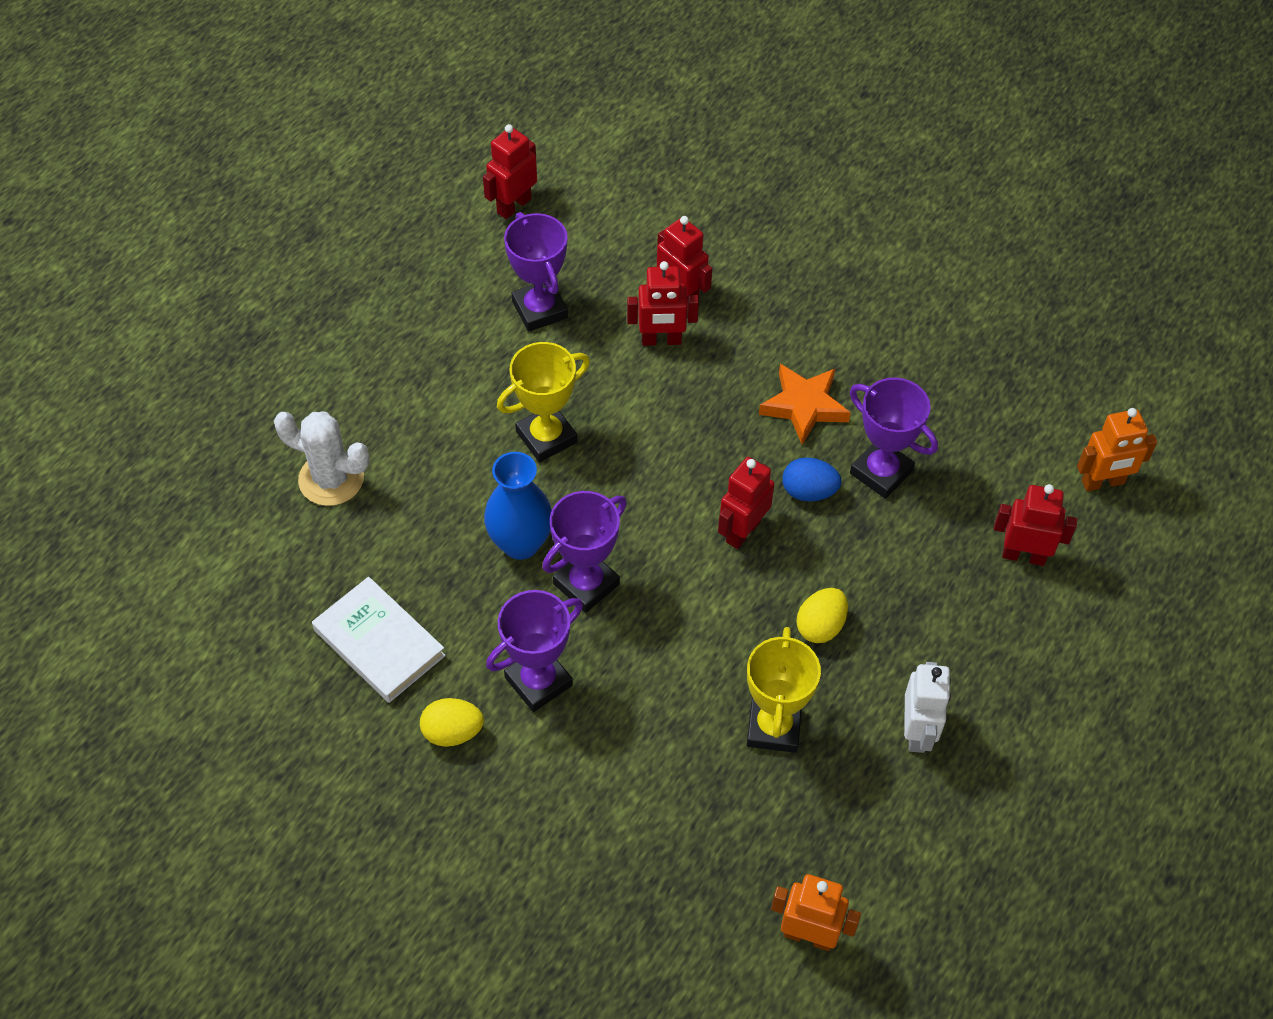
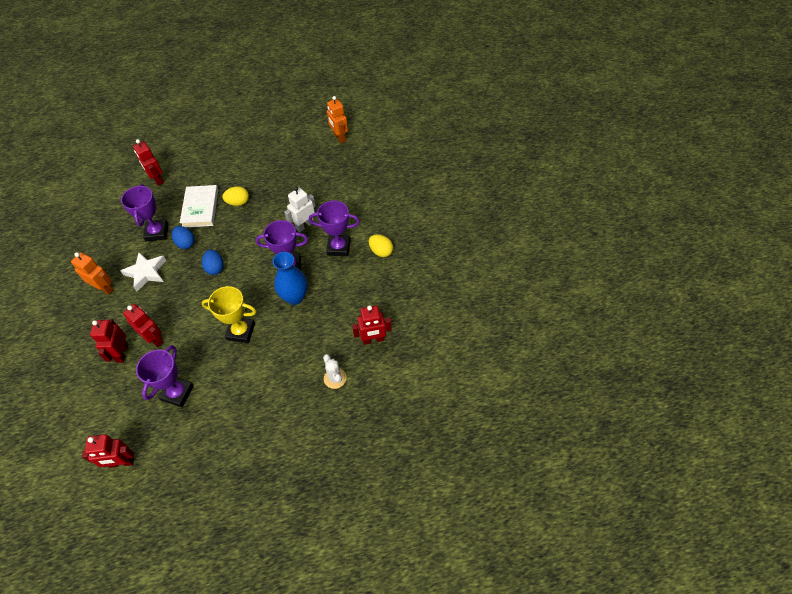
camera: 135 degrees left, 0 degrees up
(331, 479) = (335, 378): white cactus -> white cactus, size x0.66
(379, 643) = (377, 298): white book -> white book (200, 208)
(706, 491) = (215, 268): none -> blue egg
(742, 531) = (222, 246): red robot -> red robot (373, 340)
(773, 727) = (286, 187): yellow trophy -> none
(804, 406) = (146, 272): orange star -> white star
(917, 732) = (251, 159): white robot -> white robot (304, 225)
(1103, 482) = (105, 181): orange robot -> orange robot (104, 288)

